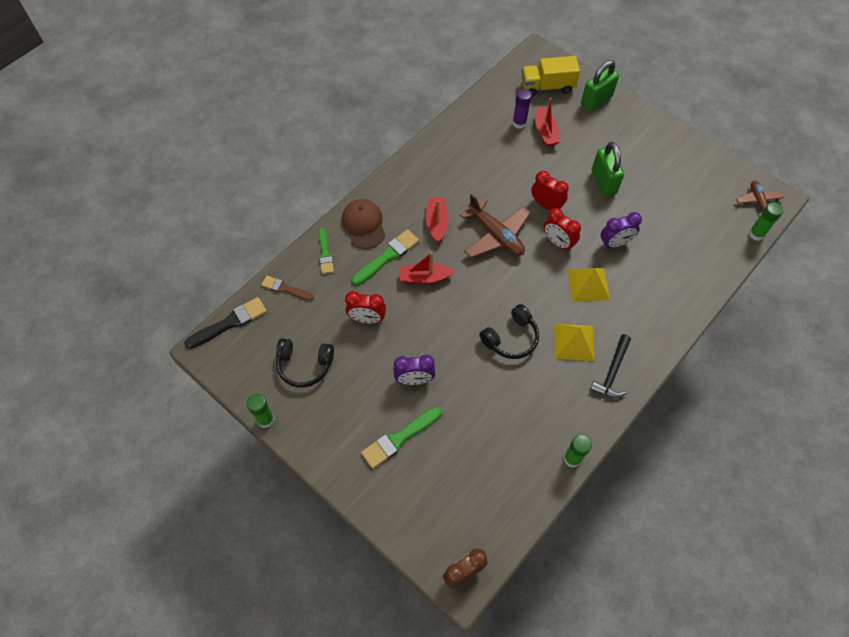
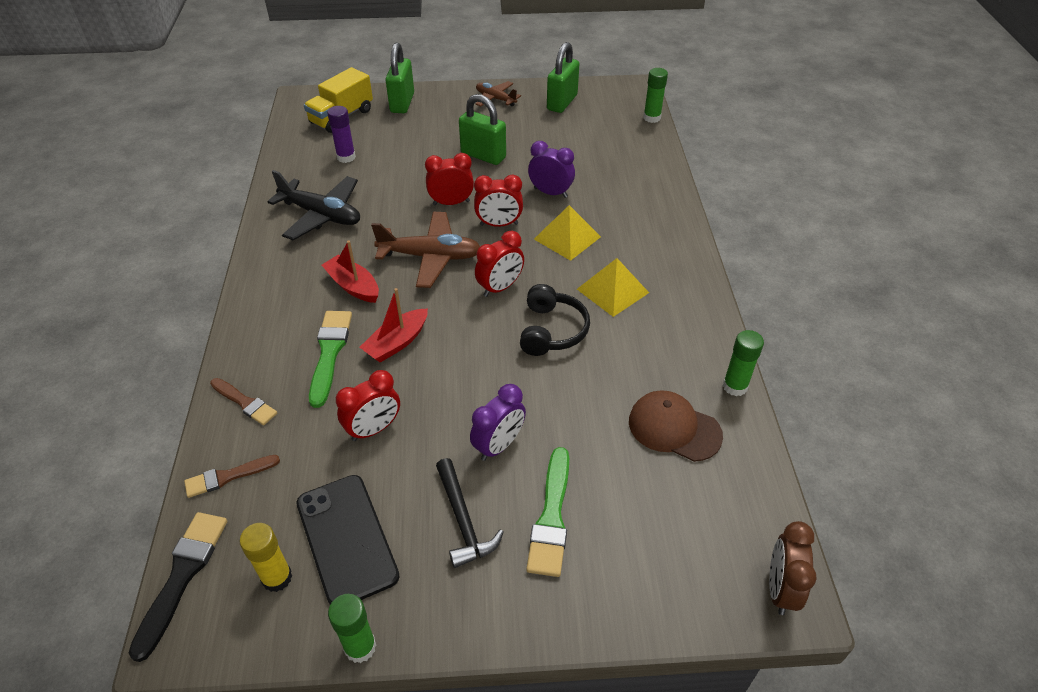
camera: 45 degrees left, 15 degrees down
(262, 357) = (277, 578): none -> yellow glue stick
(304, 365) = (346, 539): black headphones -> black phone
(325, 253) = (245, 403): green brush -> brown brush
(364, 224) = (265, 342): brown cap -> brown cap (674, 428)
(465, 158) = (321, 215): none -> black plane
(512, 287) = (500, 287): none -> red clock
(545, 132) = (381, 150): red boat -> none
(612, 372) = (675, 289): black hammer -> black hammer (463, 520)
(615, 243) = (550, 193): purple clock -> purple clock turned 90 degrees counterclockwise
(705, 175) = (562, 102): none -> green padlock
(758, 202) = (625, 97): brown plane -> brown plane (495, 99)

